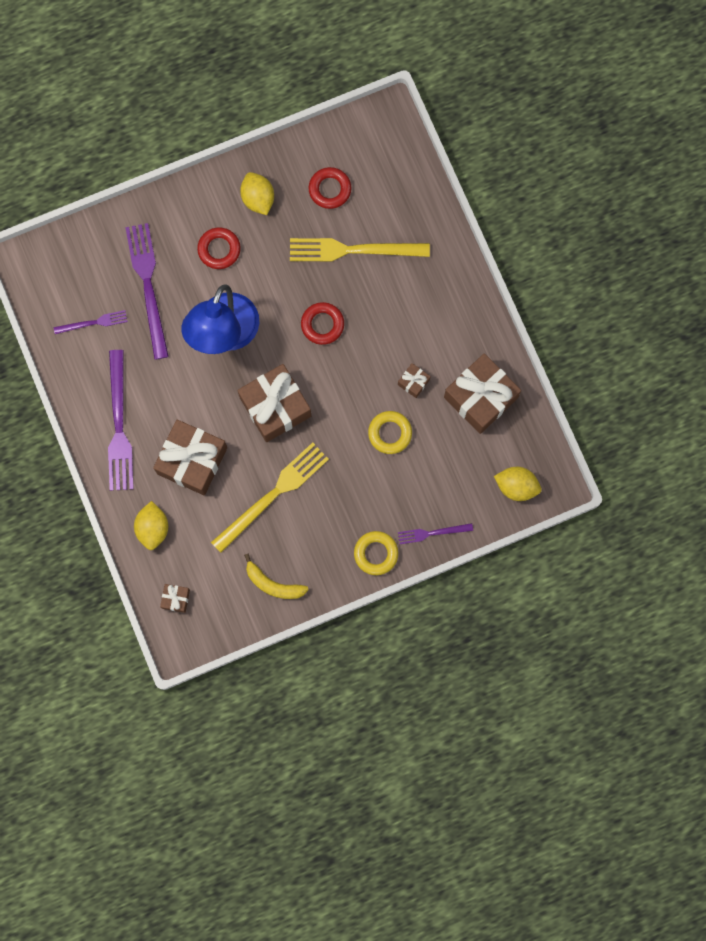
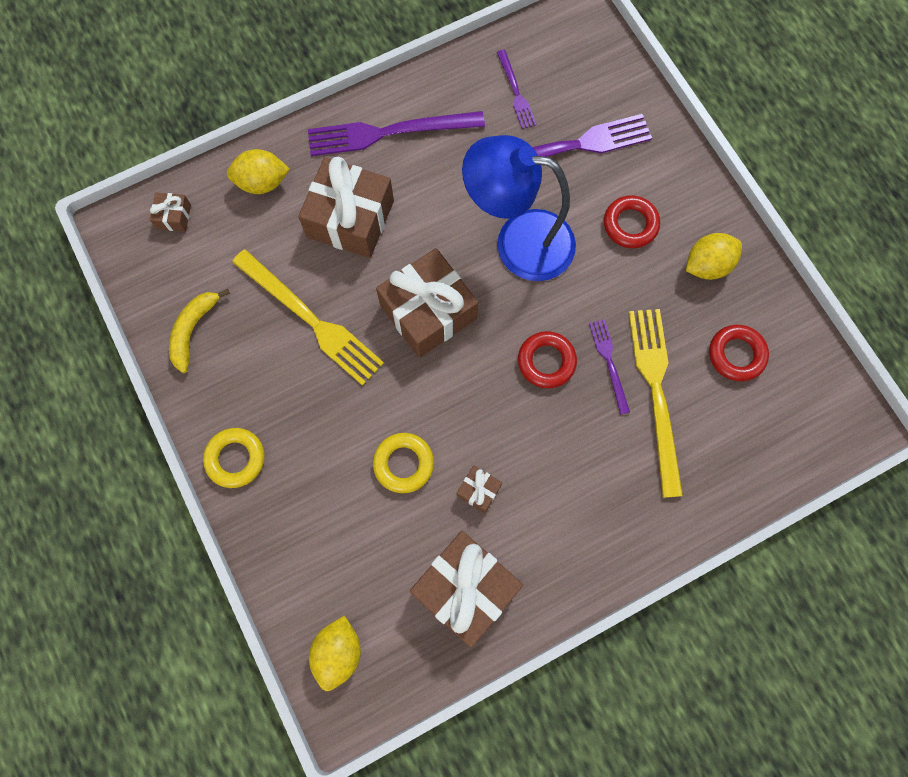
camera: 85 degrees right, 5 degrees down
(432, 533) = (266, 534): purple fork -> purple fork (609, 362)

